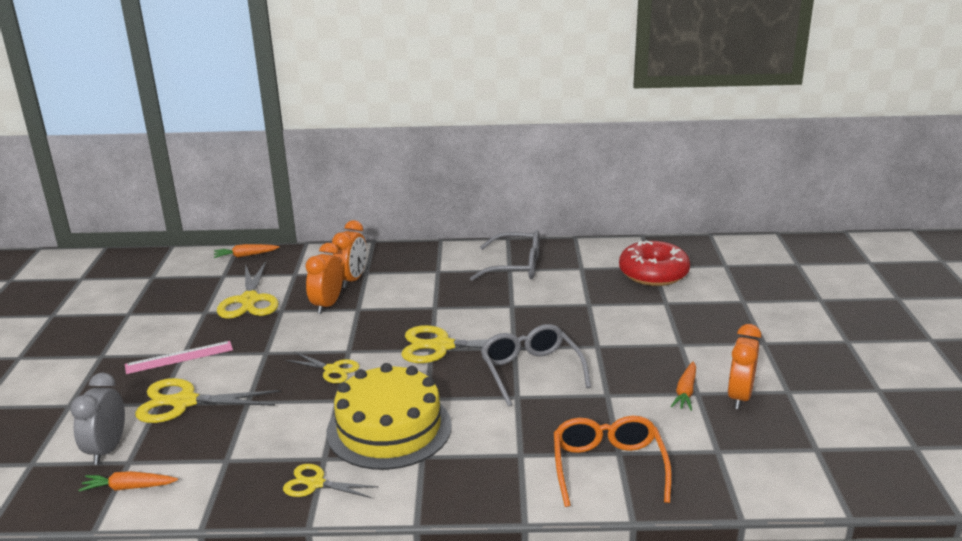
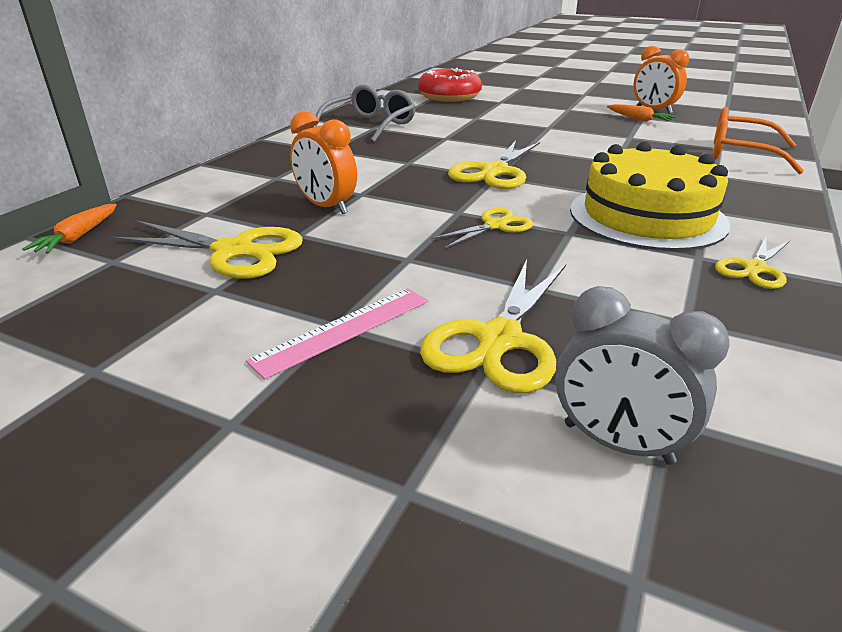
camera: 65 degrees left, 5 degrees up
(129, 487) = (753, 425): orange carrot -> none
(179, 357) = (343, 329): pink ruler -> pink ruler turned 45 degrees clockwise
(352, 280) = (282, 186): orange clock -> none
(530, 371) = (573, 151): grey glasses -> none

